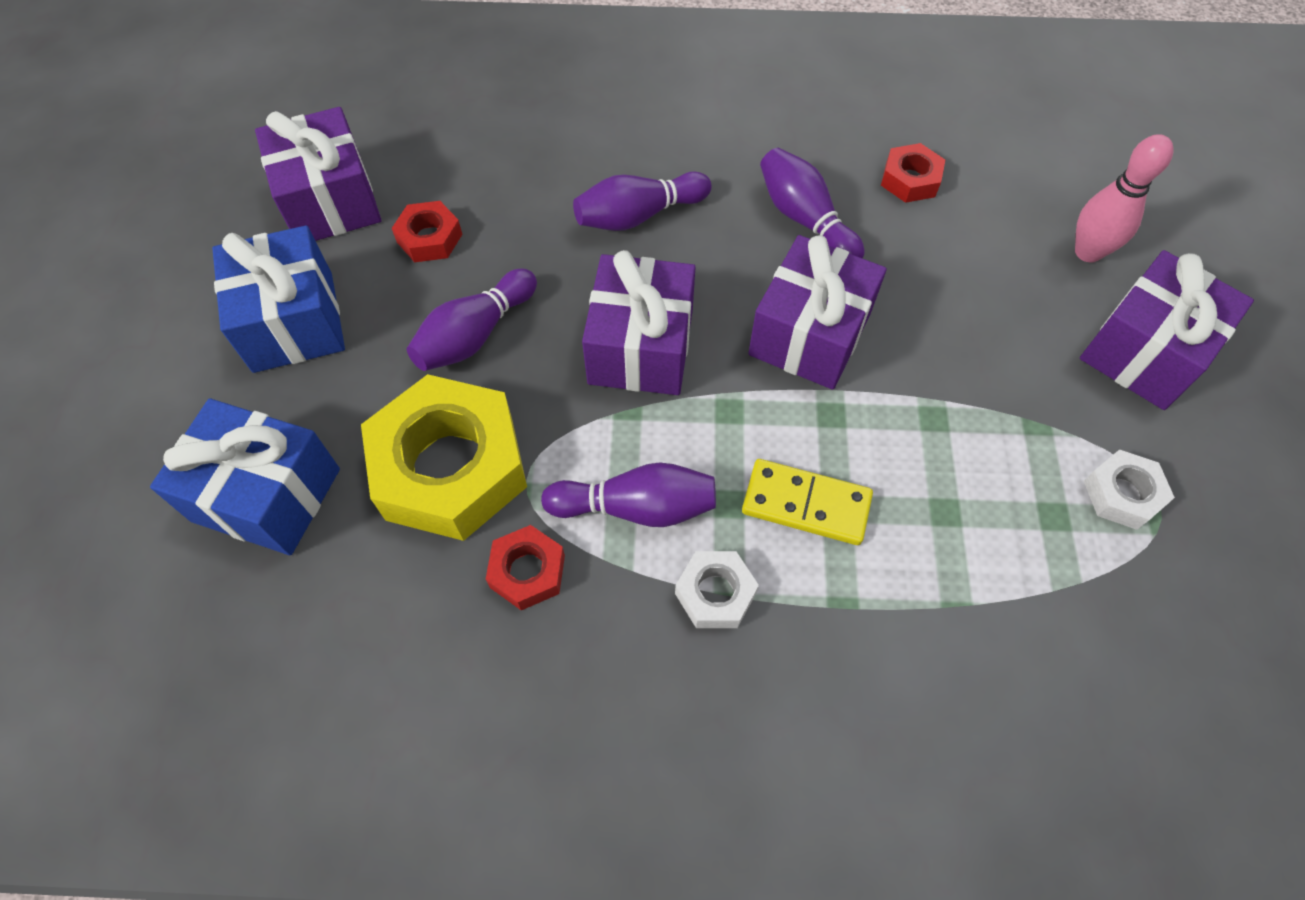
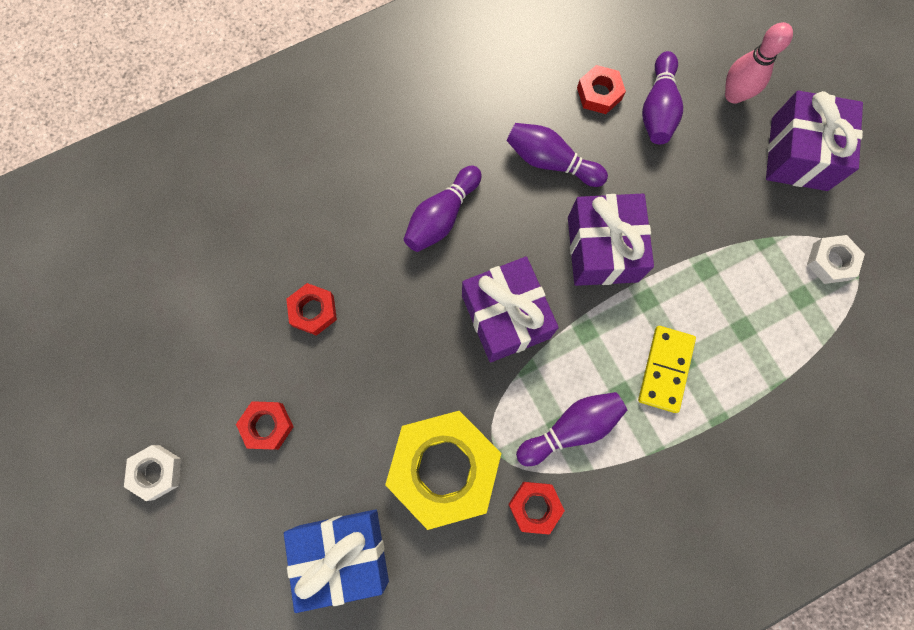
camera: 30 degrees left, 15 degrees up
(293, 321) = (267, 426): blue gift -> red nut
(330, 200) = (221, 319): purple gift -> none
(475, 335) = (395, 367): purple bowling pin -> purple bowling pin (658, 109)
(715, 593) = (648, 456): white nut -> white nut (157, 472)
(806, 504) = (665, 369): yellow domino -> yellow domino turned 60 degrees counterclockwise

